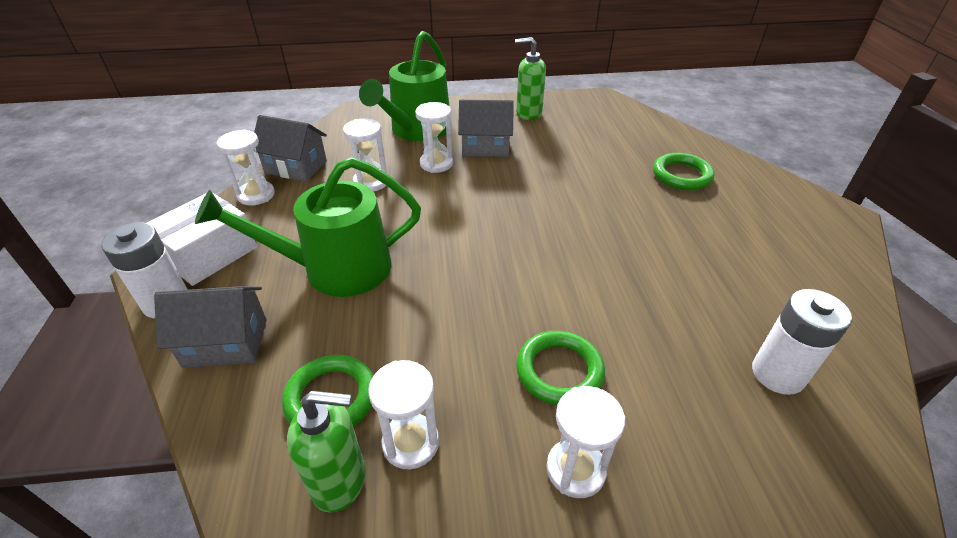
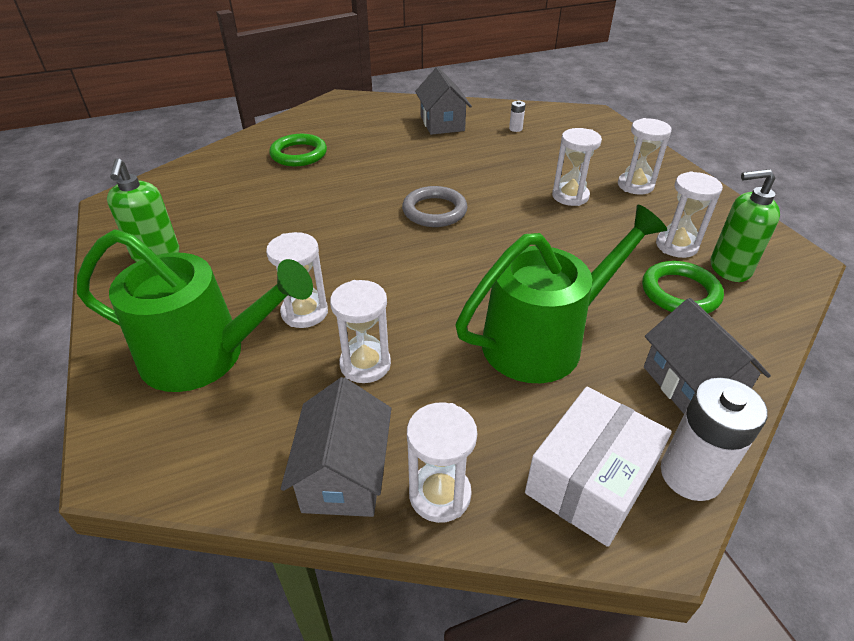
camera: 105 degrees left, 0 degrees up
(209, 253) = (590, 480): white box -> white box turned 75 degrees counterclockwise
(336, 269) = (543, 340): green watering can -> green watering can turned 90 degrees counterclockwise
(339, 480) = (729, 268): green soap dispenser -> green soap dispenser turned 75 degrees counterclockwise
(485, 147) = (254, 277): grey house -> grey house (442, 123)
(552, 245) = (434, 211): none -> grey ring
(559, 371) = (570, 196): green ring -> white hourglass
(777, 374) = (515, 129): white battery -> white battery, size x0.45

